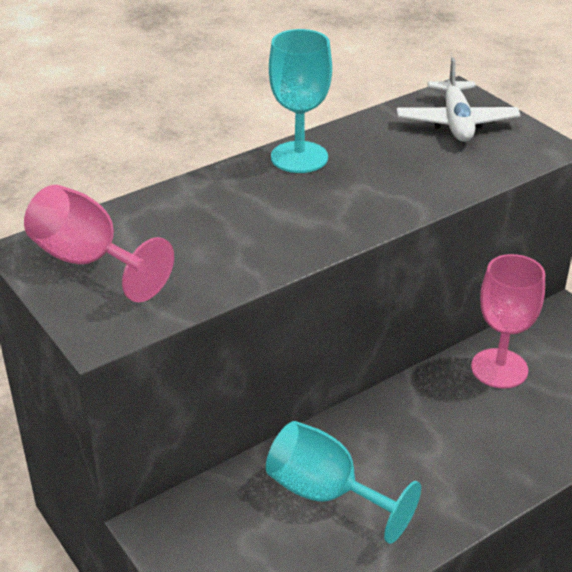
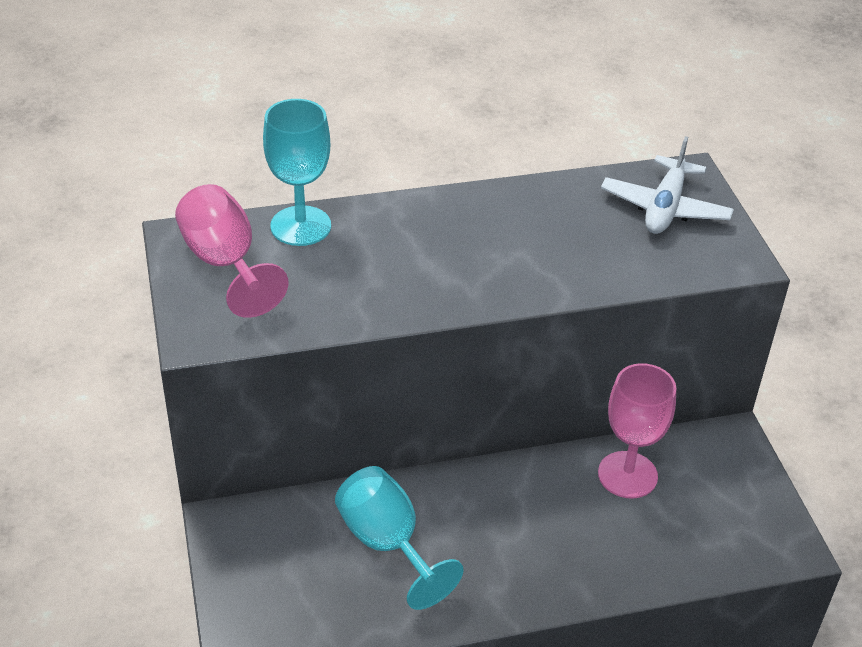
camera: 20 degrees right, 5 degrees up
(299, 157) = (480, 206): turquoise goblet -> turquoise goblet (300, 226)

